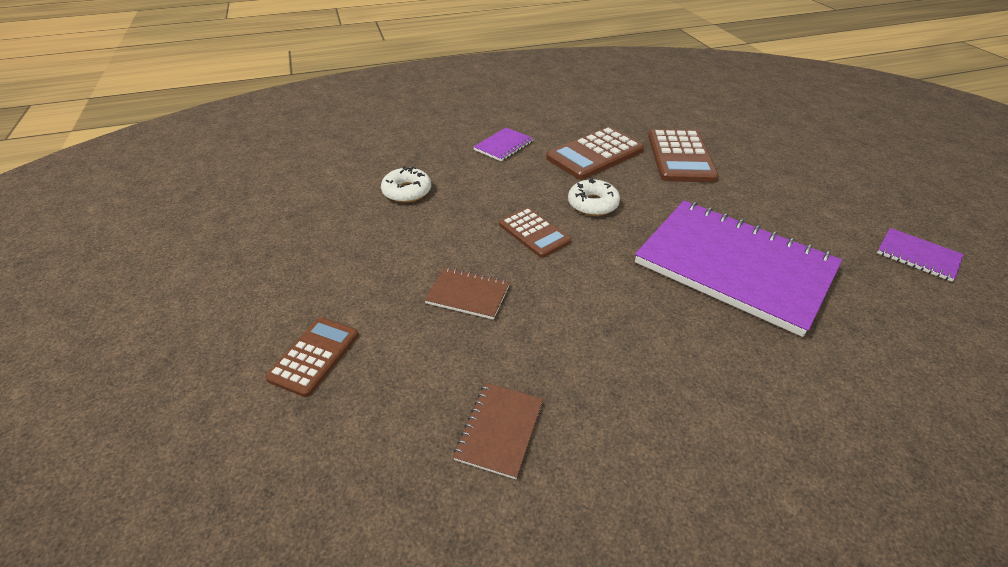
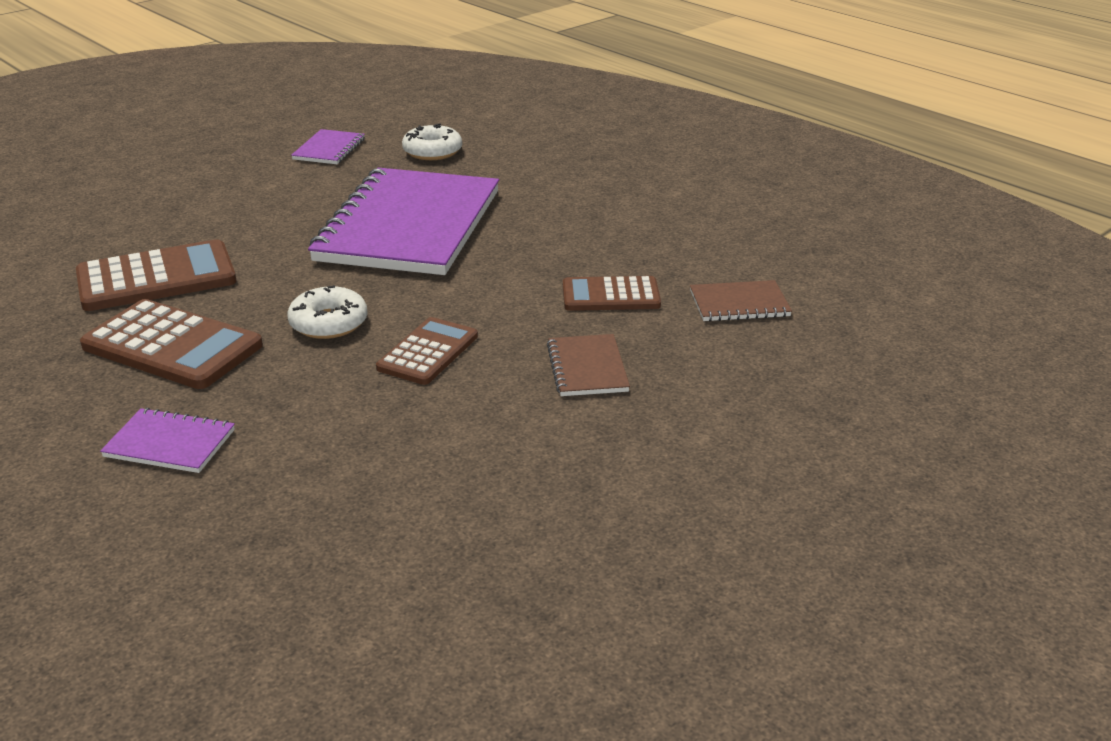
camera: 115 degrees left, 10 degrees down
(314, 356) = (778, 439): brown calculator -> brown calculator (610, 295)
(407, 191) = (386, 502): white donut -> white donut (432, 151)

